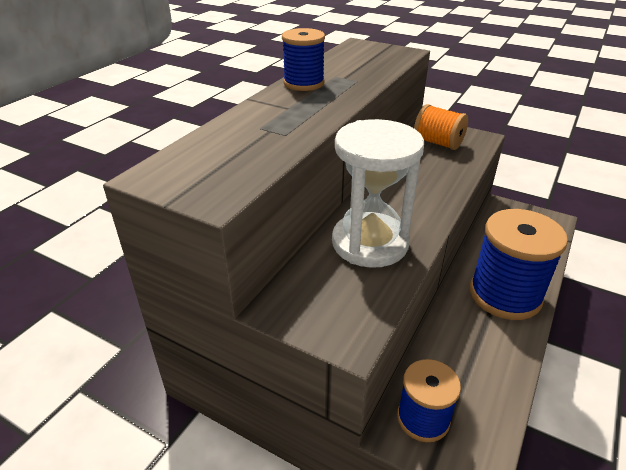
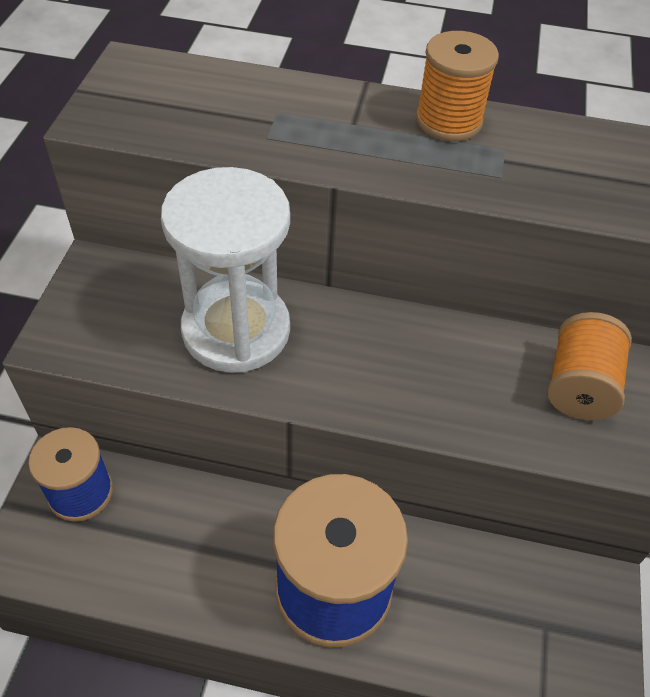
camera: 70 degrees right, 15 degrees up
(304, 83) = (448, 121): blue spool -> orange spool

